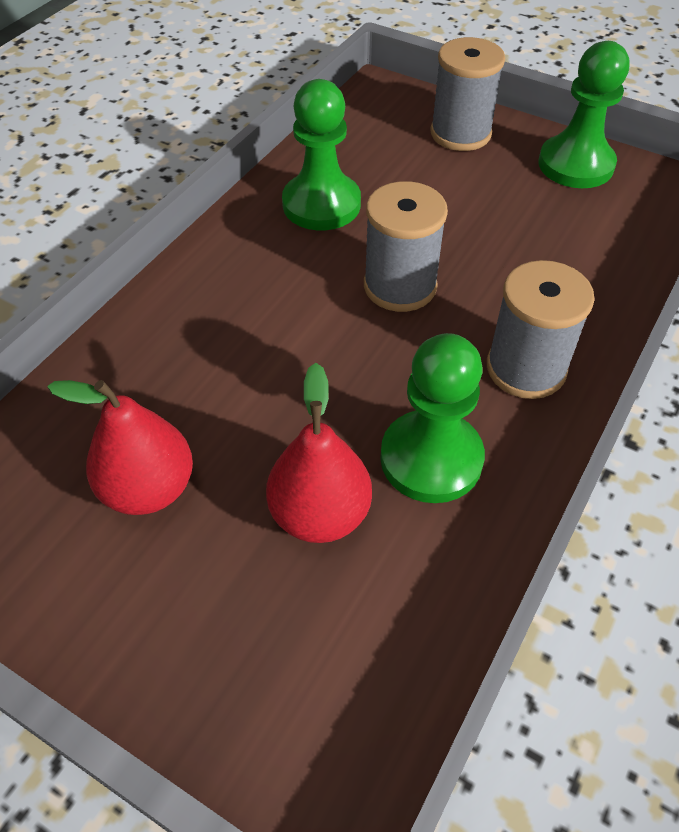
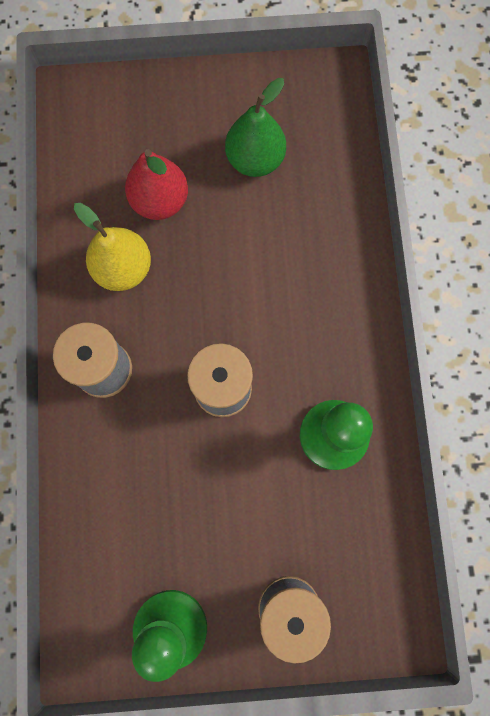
camera: 145 degrees right, 25 degrees up
(149, 488) = (255, 159): red pear -> green pear
(431, 459) = (123, 269): green pawn -> yellow pear

